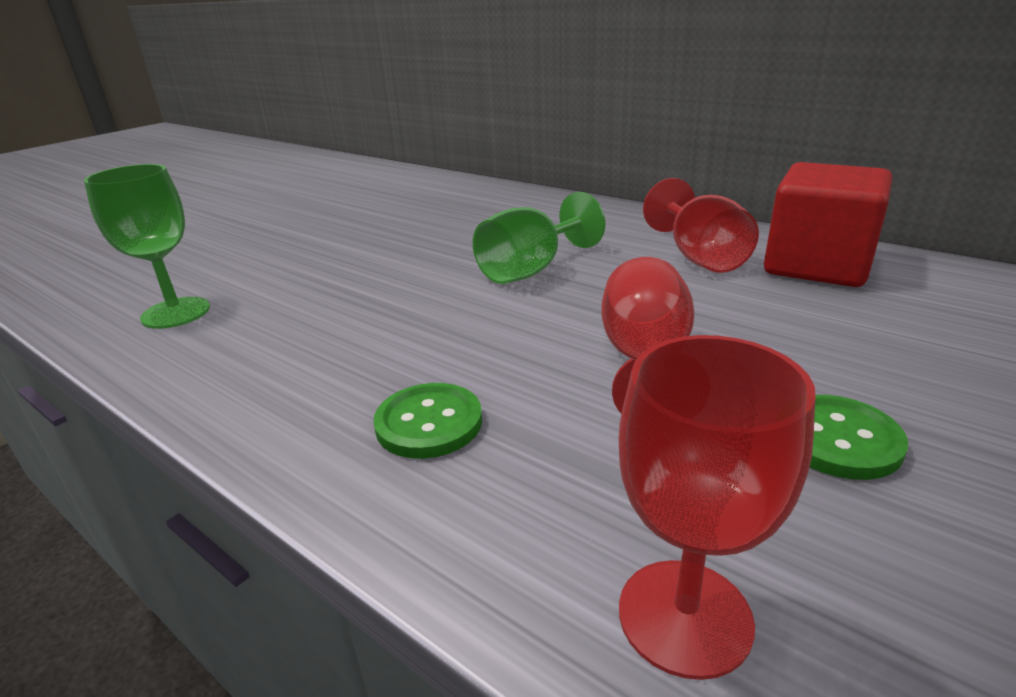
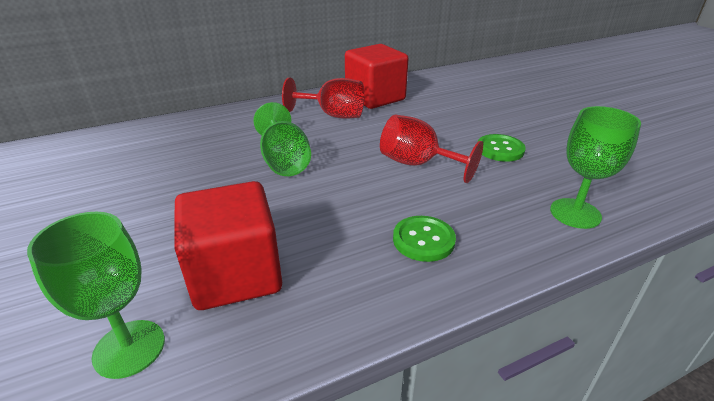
camera: 65 degrees left, 5 degrees up
(290, 320) = (236, 274): none -> red cube
(684, 616) = (575, 213): red goblet -> green goblet

